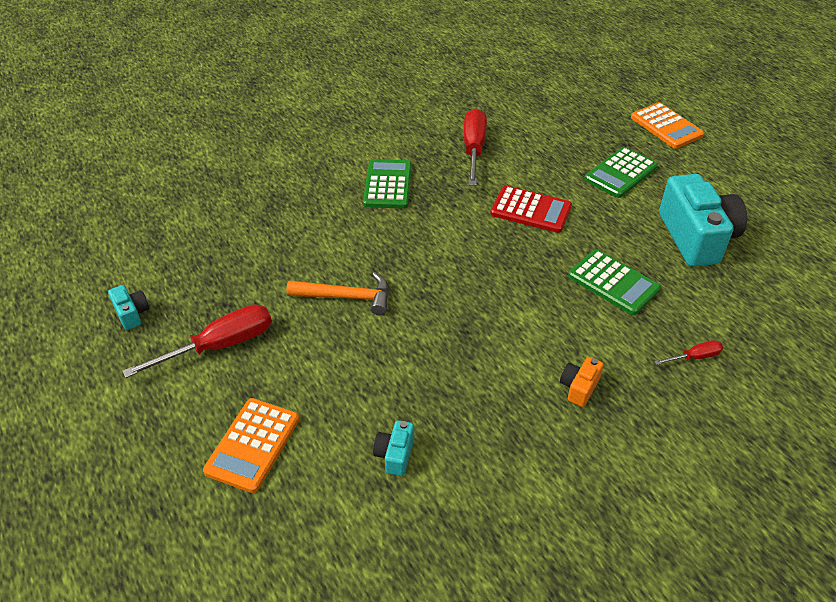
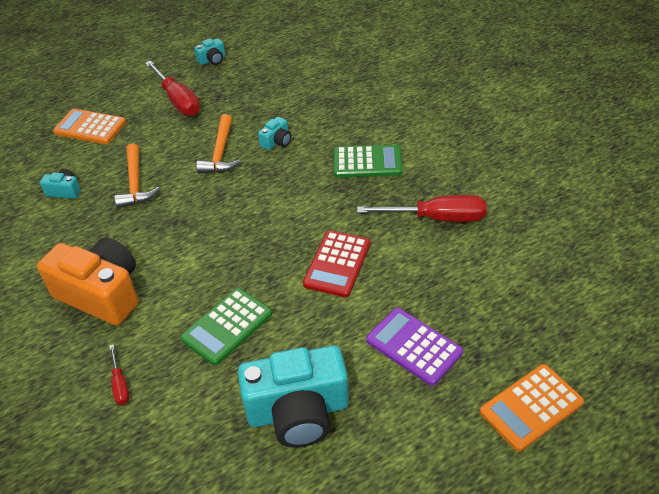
camera: 90 degrees right, 0 degrees up
(337, 249) = (277, 142): none -> turquoise camera
(391, 376) = (135, 184): none -> orange hammer
(579, 387) = (101, 294): orange camera -> orange camera, size x2.28
(620, 173) = (414, 346): green calculator -> purple calculator

